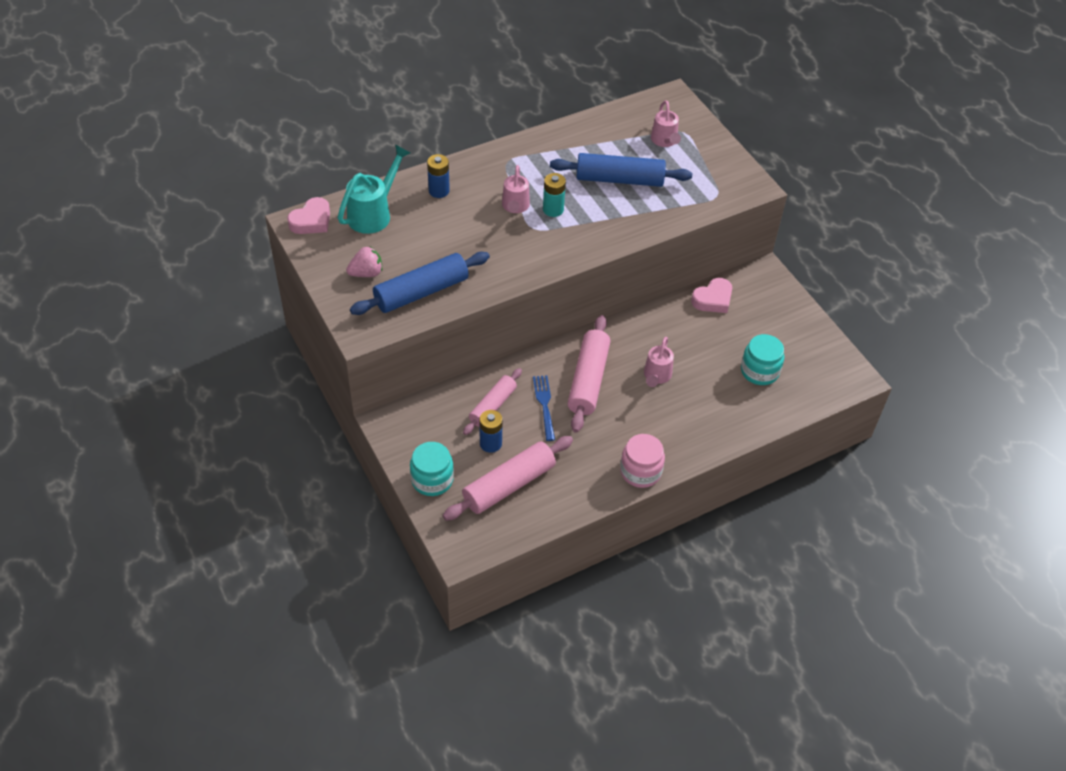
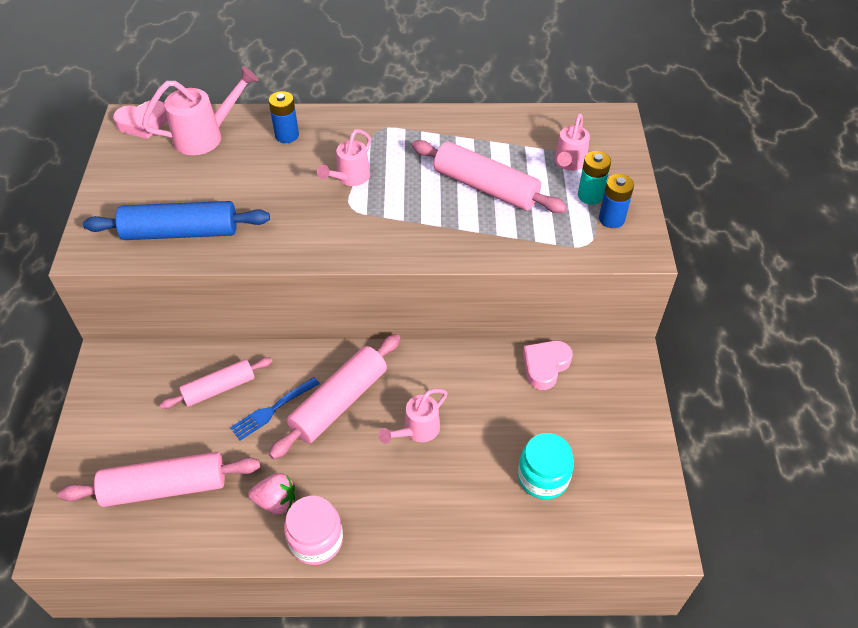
camera: 30 degrees right, 0 degrees up
(366, 273) = (146, 192): pink strawberry -> pink strawberry (276, 501)
(374, 213) = (206, 136): turquoise watering can -> pink watering can
(432, 479) = (96, 443): turquoise jar -> none
(490, 443) = (184, 429): blue battery -> blue battery (611, 219)
(544, 404) = (272, 410): blue fork -> blue fork turned 150 degrees counterclockwise
(553, 209) = (387, 194): turquoise battery -> turquoise battery (590, 195)
(619, 179) = (486, 187): blue rolling pin -> pink rolling pin
(713, 299) = (545, 366): pink heart -> pink heart turned 135 degrees clockwise

